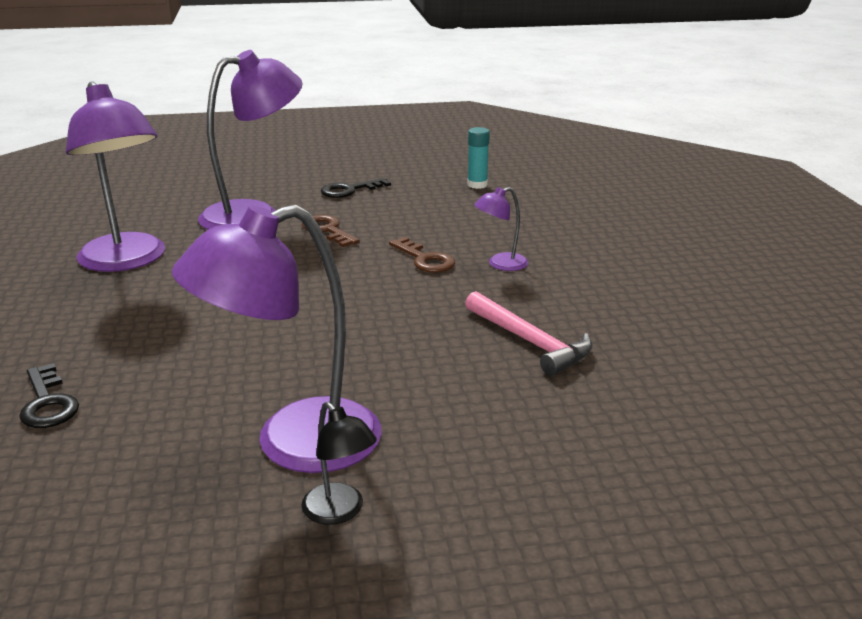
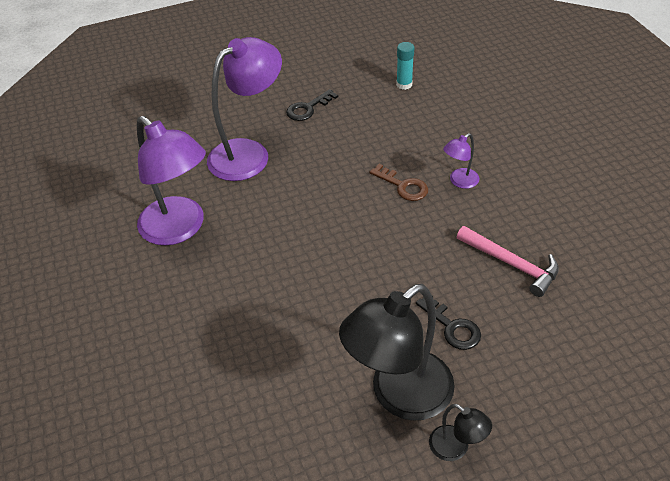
camera: 10 degrees left, 20 degrees up
(47, 403) = (213, 393): black key -> black key (452, 327)
(294, 443) = (399, 395): purple lamp -> black lamp
(327, 230) = (314, 163): brown key -> none

